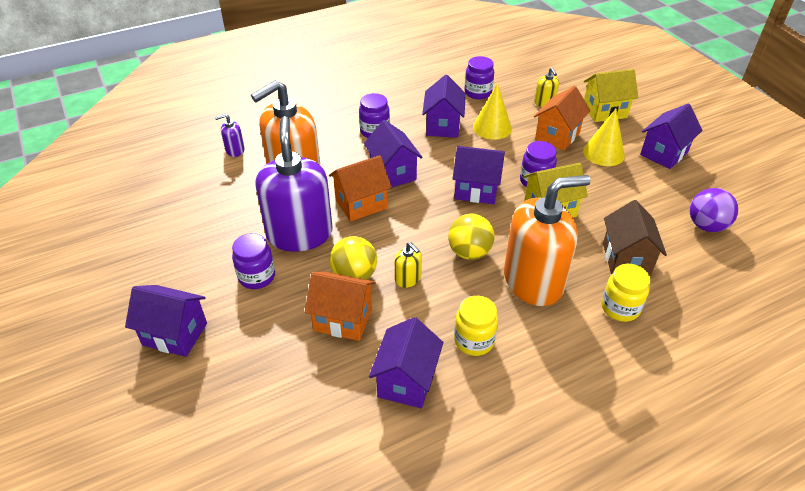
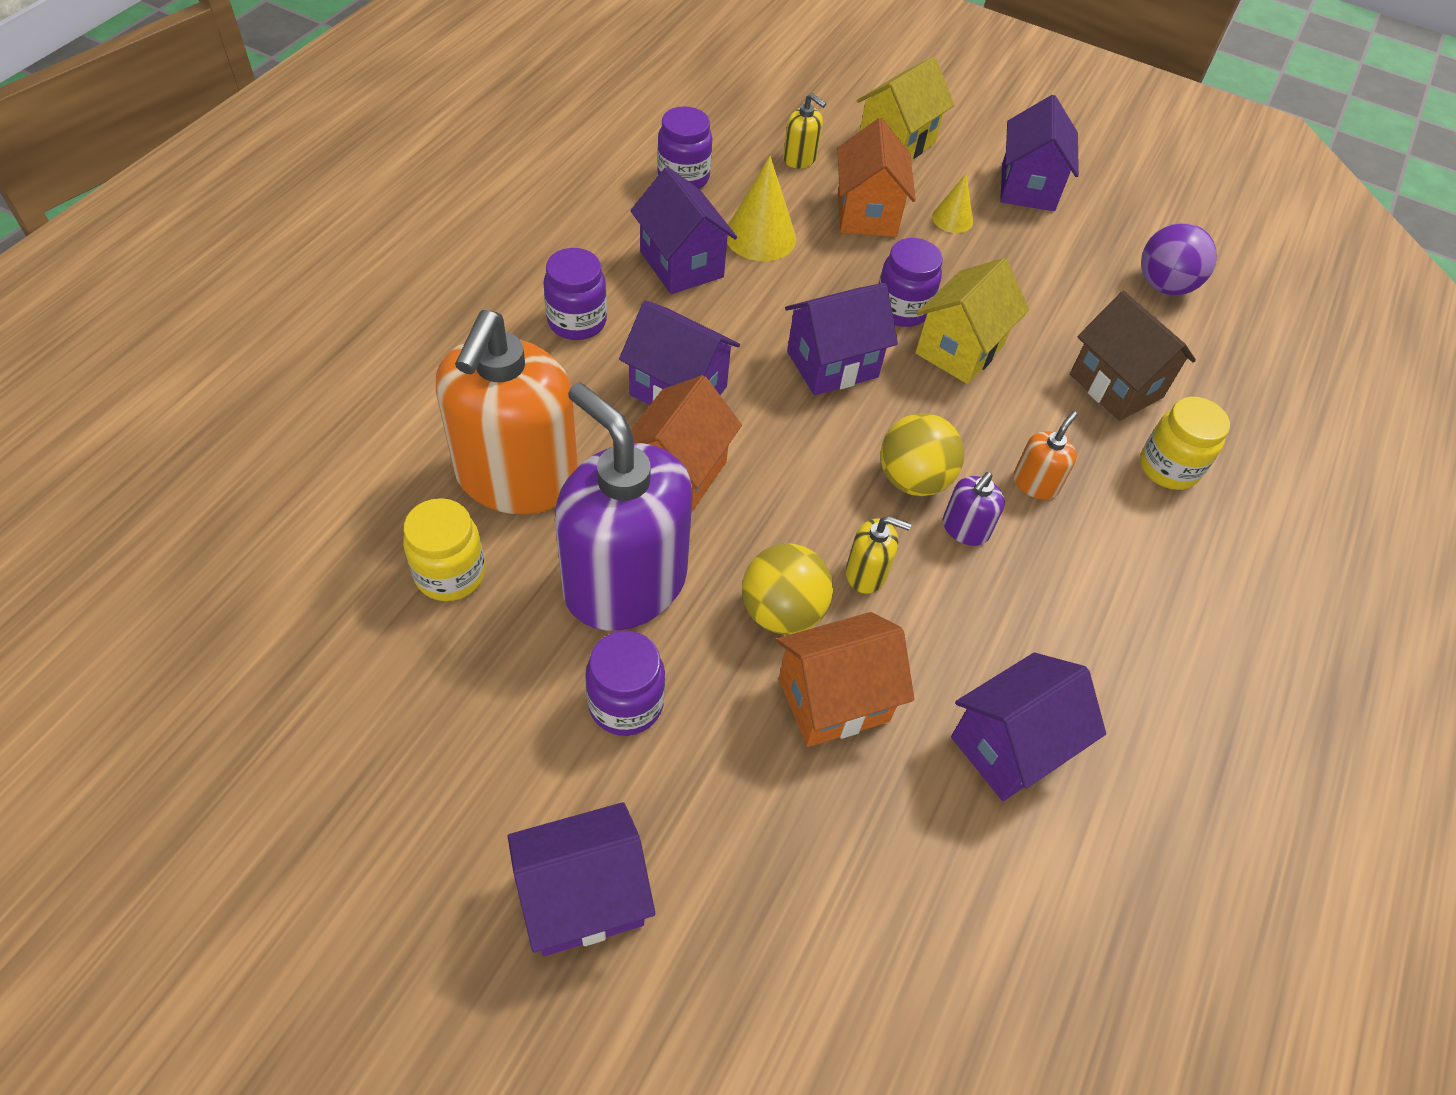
camera: 40 degrees left, 10 degrees up
(235, 150) = (346, 472): purple soap dispenser -> purple soap dispenser (965, 529)
(406, 381) = (1009, 746): purple house -> purple house turned 75 degrees clockwise
(474, 341) = (1040, 625): yellow jar -> yellow jar (450, 574)
(533, 281) = (1035, 483): orange soap dispenser -> orange soap dispenser, size x0.41
(603, 153) = (952, 219): yellow cone -> yellow cone, size x0.60

